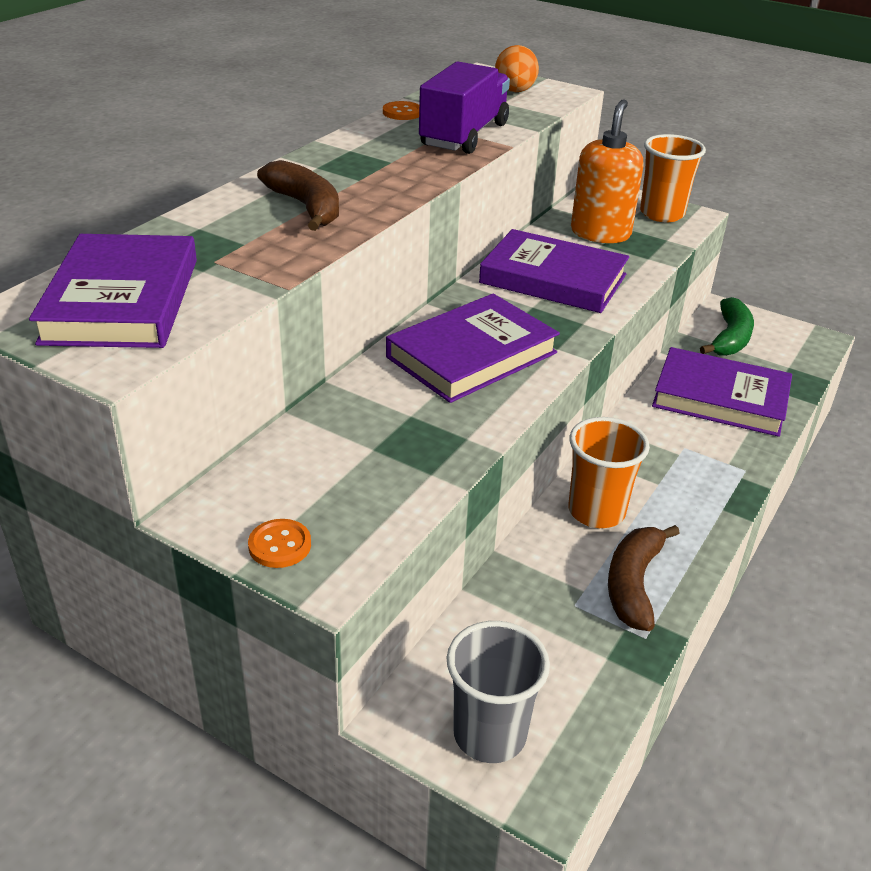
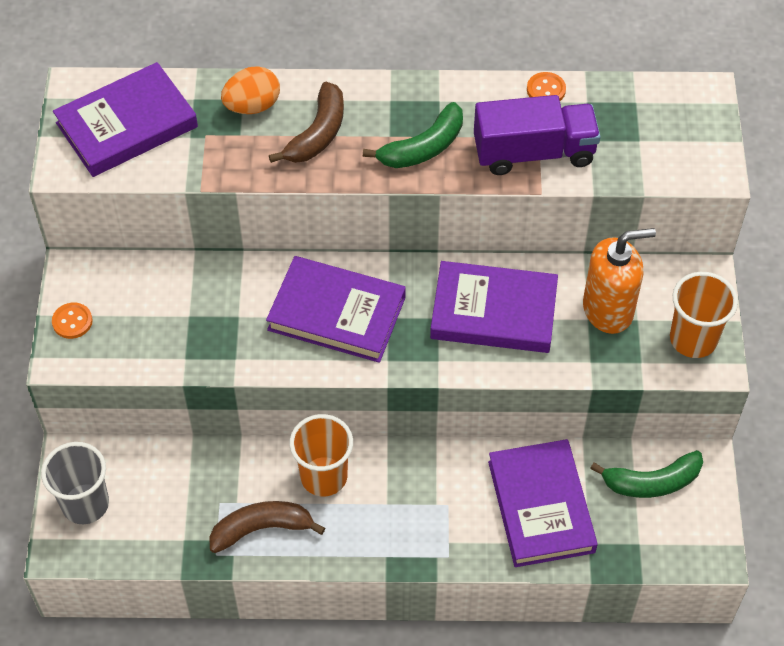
camera: 60 degrees right, 20 degrees up
(395, 171) = (423, 147): none -> green banana
(515, 91) = (674, 137): orange egg -> orange egg (252, 106)
(553, 279) = (493, 312): purple book -> purple book turned 75 degrees counterclockwise

